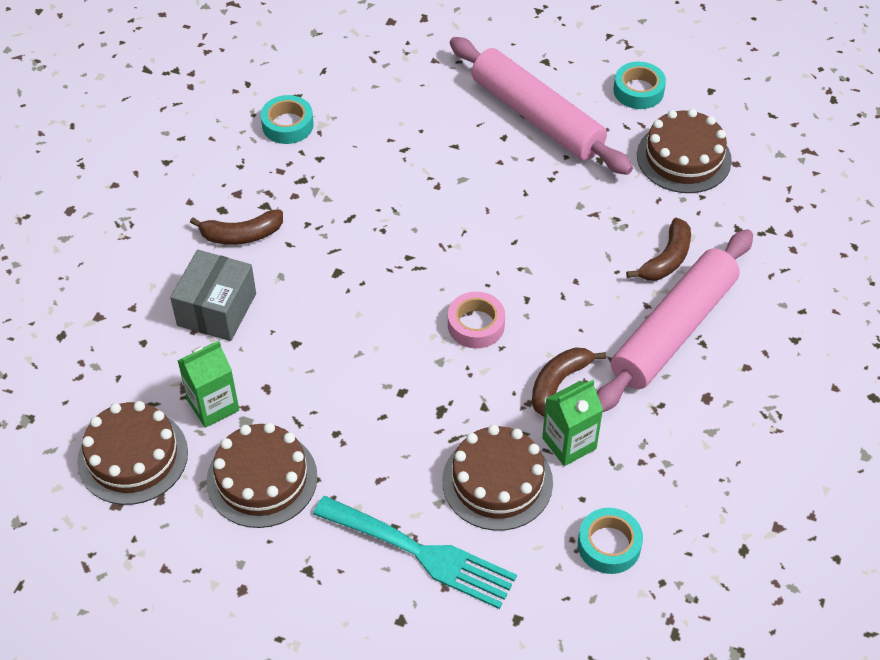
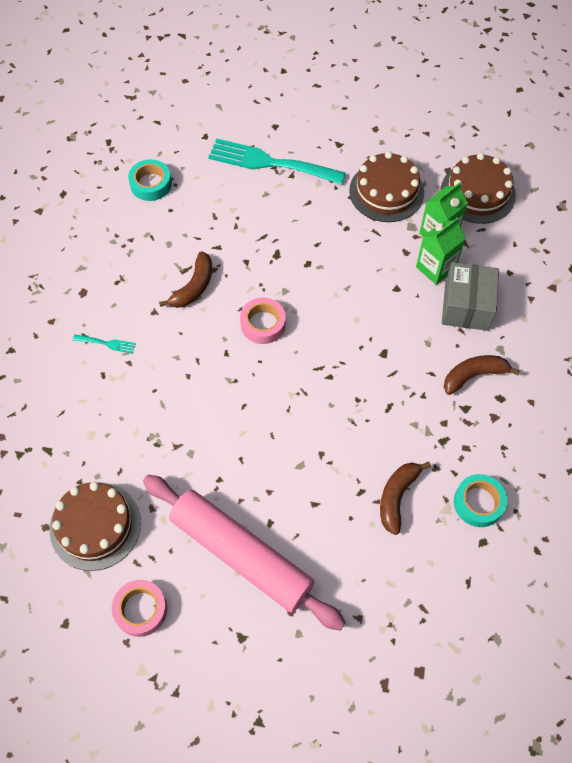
camera: 170 degrees right, 10 degrees up
(497, 481) = (229, 212): brown cake -> none
(569, 443) = (182, 244): green carton -> green carton (435, 268)
(638, 91) = (141, 609): turquoise tape -> pink tape
(666, 259) = (112, 408): brown banana -> brown banana (397, 497)
(673, 330) = (107, 343): pink rolling pin -> turquoise fork

